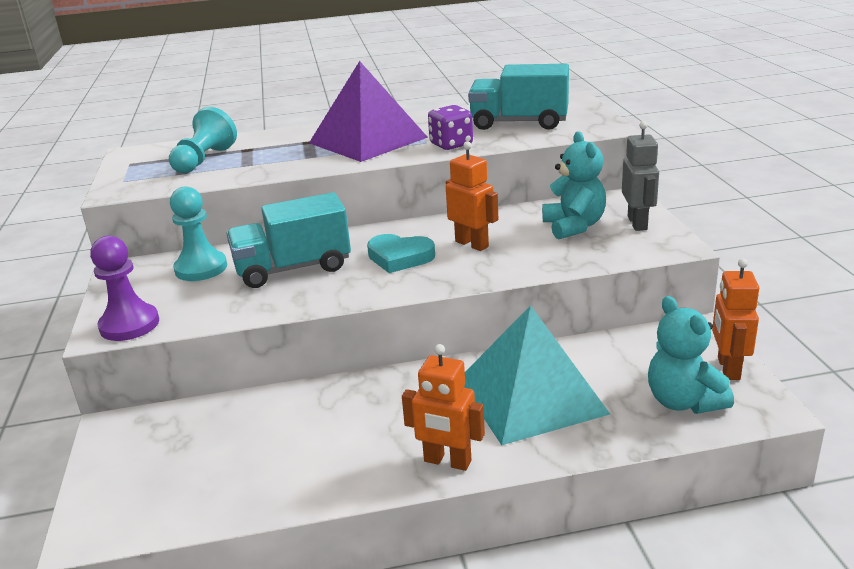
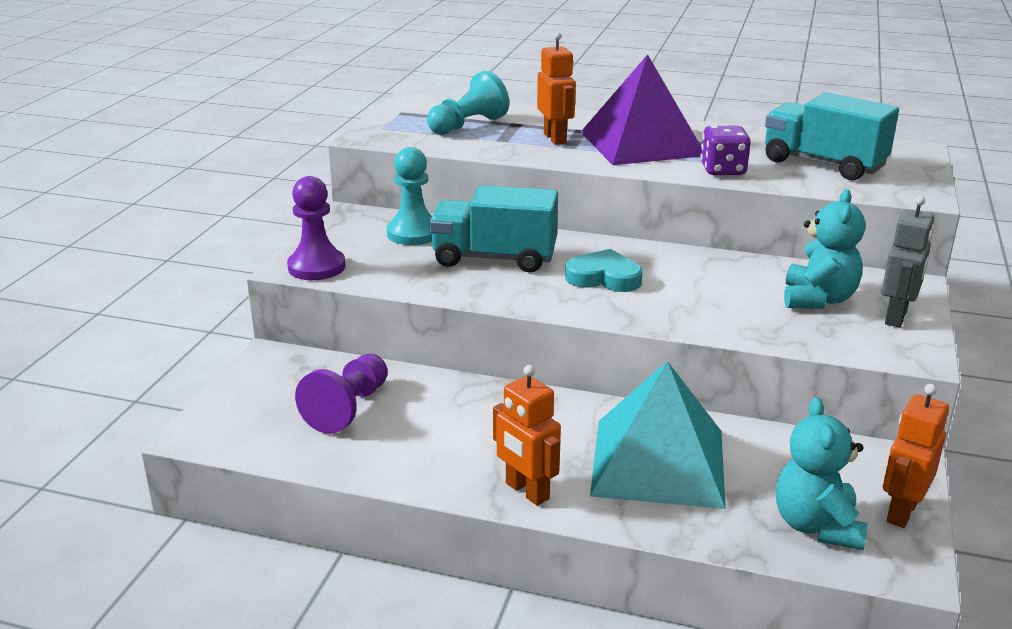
camera: 25 degrees right, 0 degrees up
(228, 448) = (348, 408): none -> purple pawn
(400, 257) = (604, 277): turquoise heart -> turquoise heart turned 150 degrees clockwise
(472, 244) = (689, 285): orange robot -> orange robot (555, 138)

